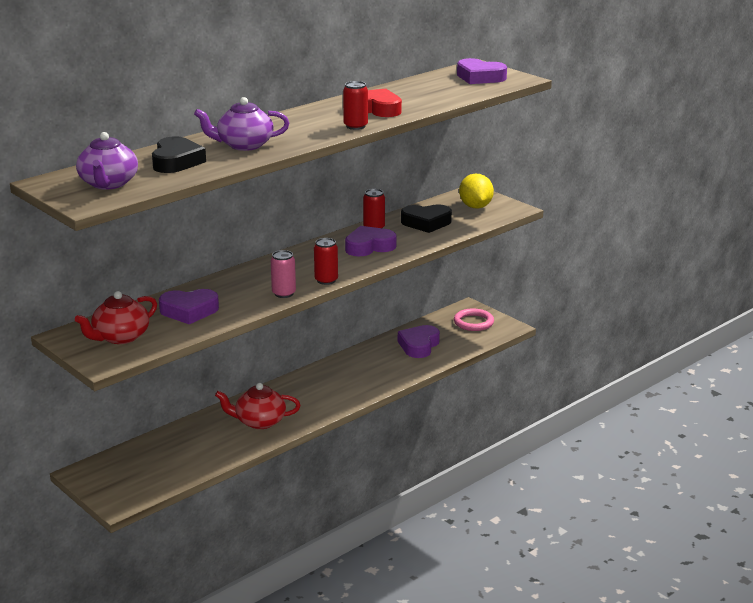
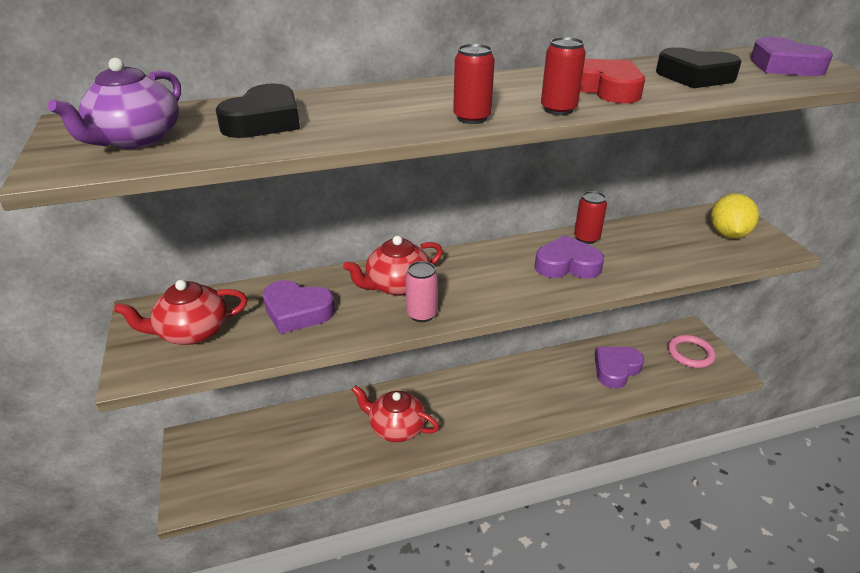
camera: 25 degrees right, 10 degrees up
(244, 145) = (378, 112): purple teapot -> none
(251, 282) = (397, 285): none -> red teapot
(326, 280) = (485, 306): red can -> red can (472, 118)
(426, 223) = (655, 245): black heart -> black heart (695, 76)

